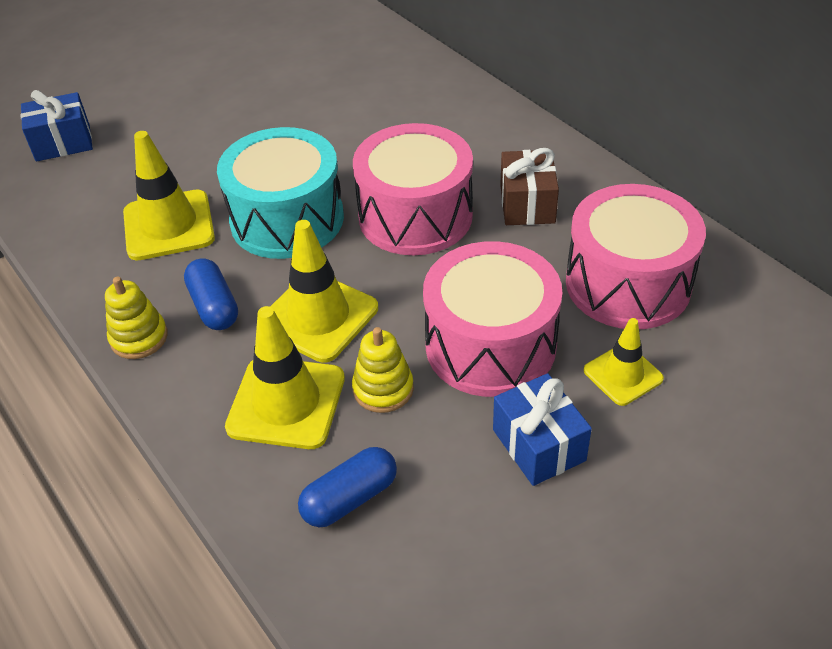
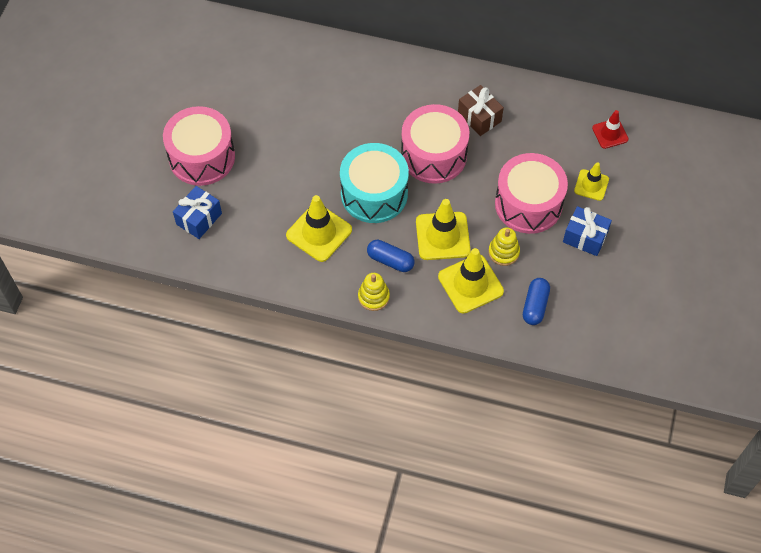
camera: 40 degrees left, 15 degrees up
(628, 283) = (558, 137): pink drum -> pink drum (202, 157)
(722, 320) = (610, 134): none -> red traffic cone

